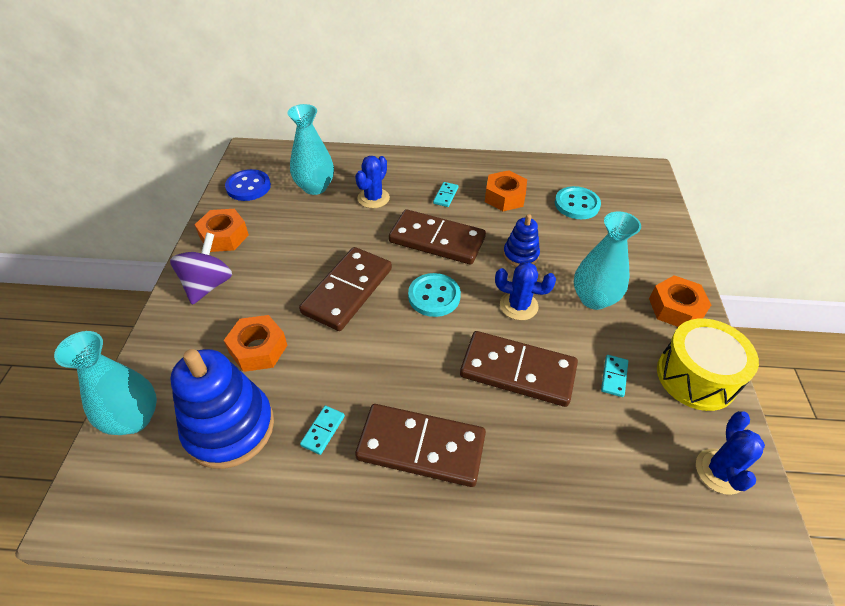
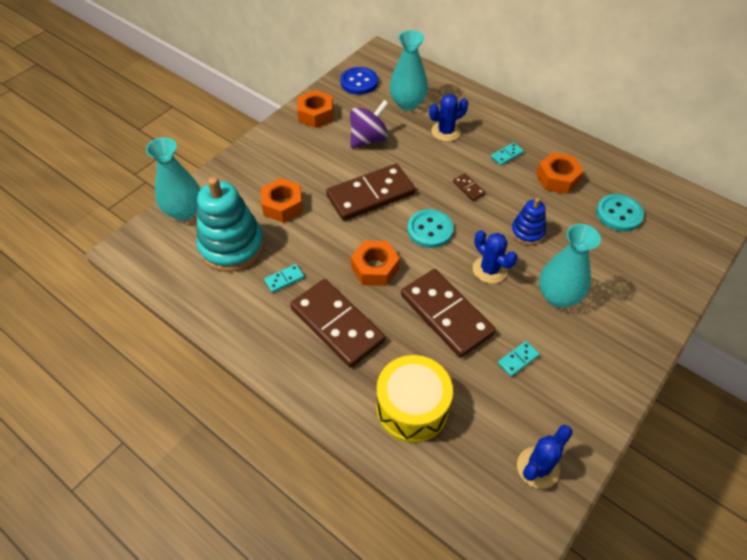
camera: 35 degrees right, 5 degrees up
(208, 285) = (281, 145): purple spinning top -> purple spinning top (368, 139)
(229, 428) = (232, 246): blue stacking toy -> turquoise stacking toy
(437, 240) = (468, 188): brown domino -> brown domino, size x0.41
(675, 308) = (624, 340): orange nut -> orange nut (375, 268)
(696, 377) = (587, 398): yellow drum -> yellow drum (412, 408)

